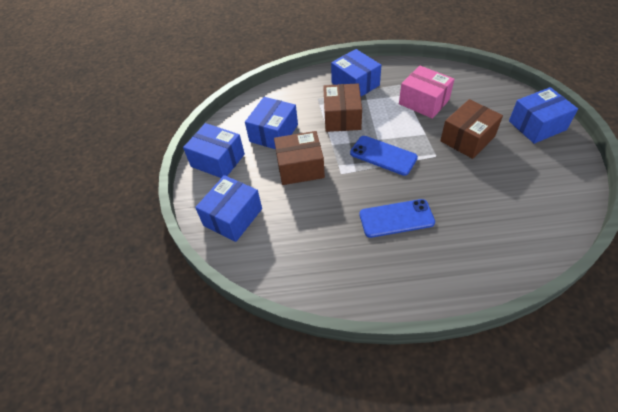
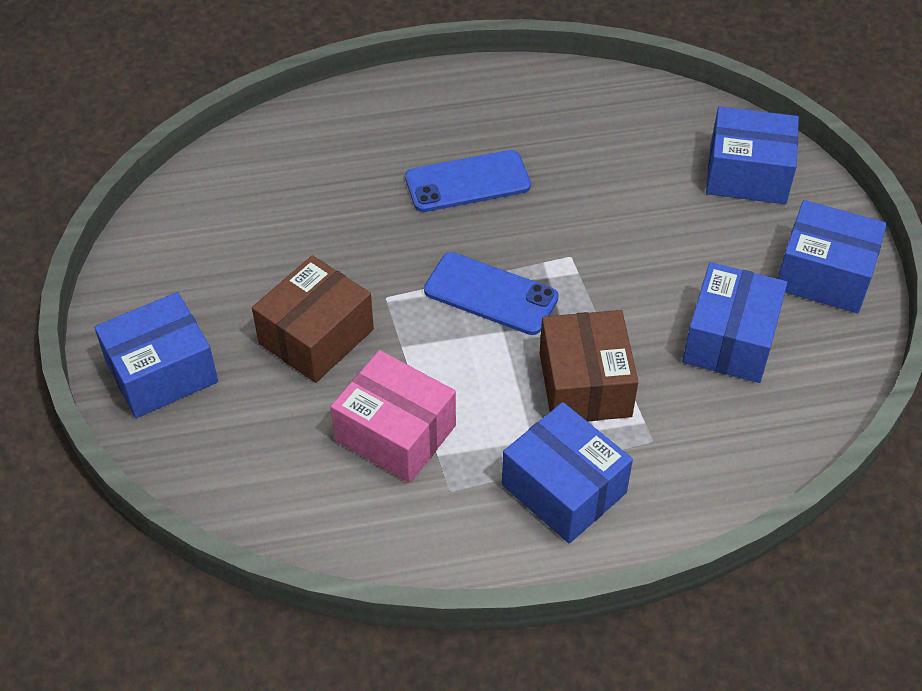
camera: 170 degrees right, 0 degrees up
(233, 217) = (747, 174): blue box -> blue box turned 75 degrees clockwise
(300, 167) = (652, 265): brown box -> none

